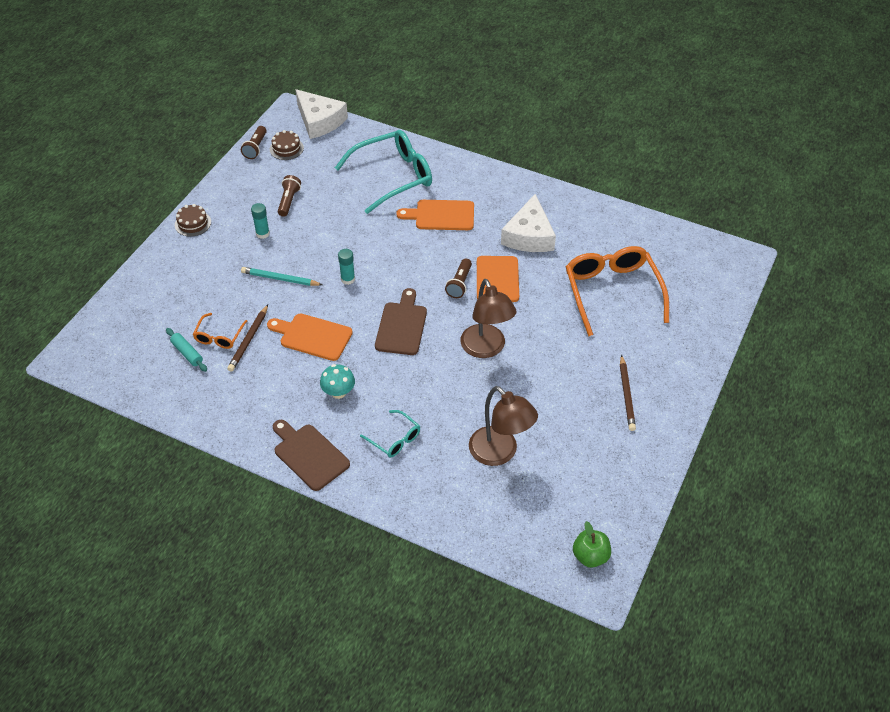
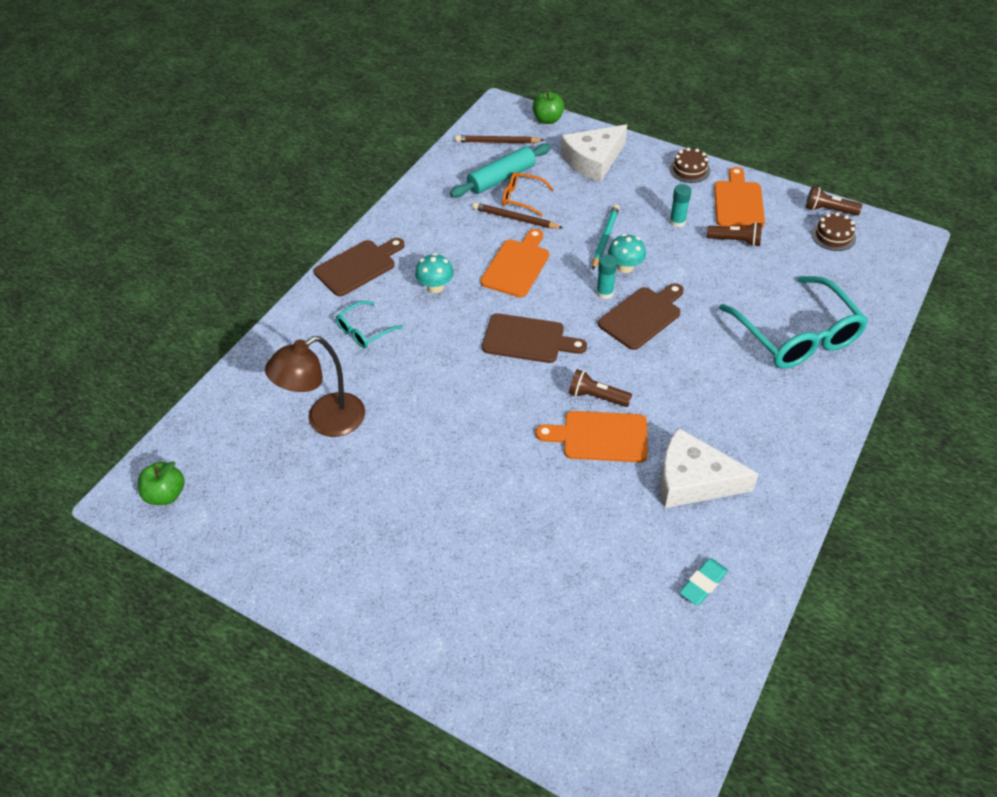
camera: 95 degrees right, 0 degrees up
(96, 321) = (548, 119): none -> green apple
(187, 353) = (501, 178): turquoise rolling pin -> turquoise rolling pin, size x1.70
(317, 266) = (625, 267): none -> turquoise mushroom
(319, 121) = (897, 264): white cheese -> white cheese (593, 160)
(374, 257) = (642, 316): none -> brown cutting board
(441, 215) = (725, 383): orange cutting board -> orange cutting board (738, 202)
(486, 349) = (485, 418): brown lamp -> none
(608, 235) = (703, 583): none -> turquoise eraser
(612, 293) = (578, 573): orange glasses -> none
(626, 395) = (388, 565): brown pencil -> brown pencil (497, 142)

